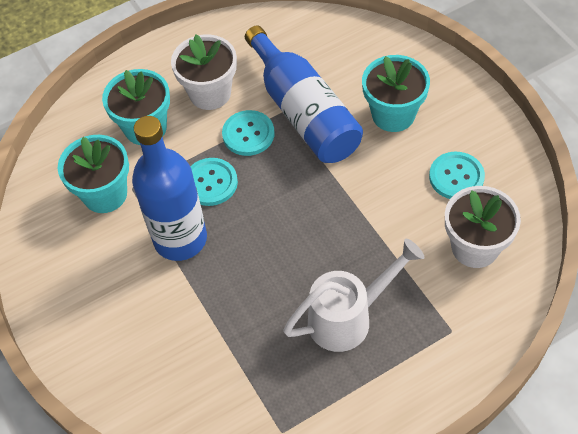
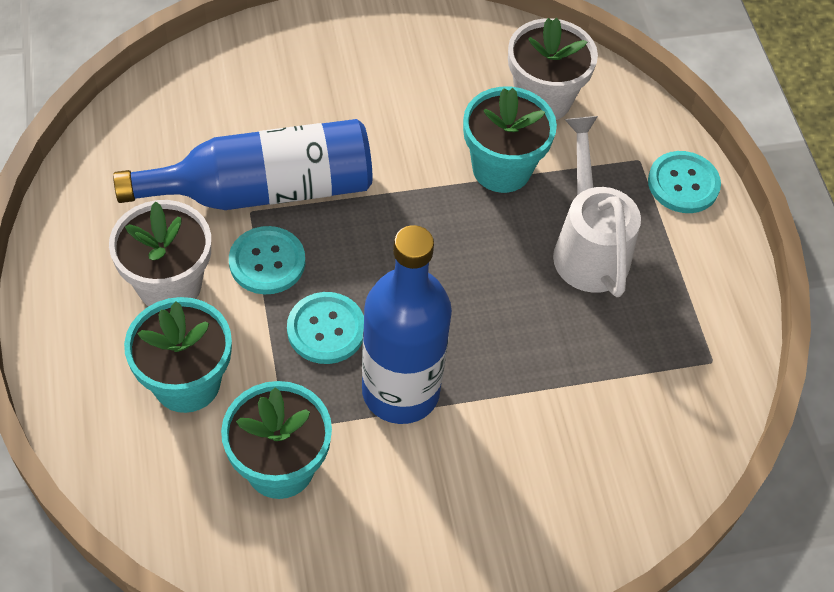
camera: 80 degrees left, 0 degrees up
(393, 114) = (320, 102): turquoise flower pot -> turquoise flower pot (501, 169)
(456, 177) = (442, 79): turquoise button -> turquoise button (683, 184)

